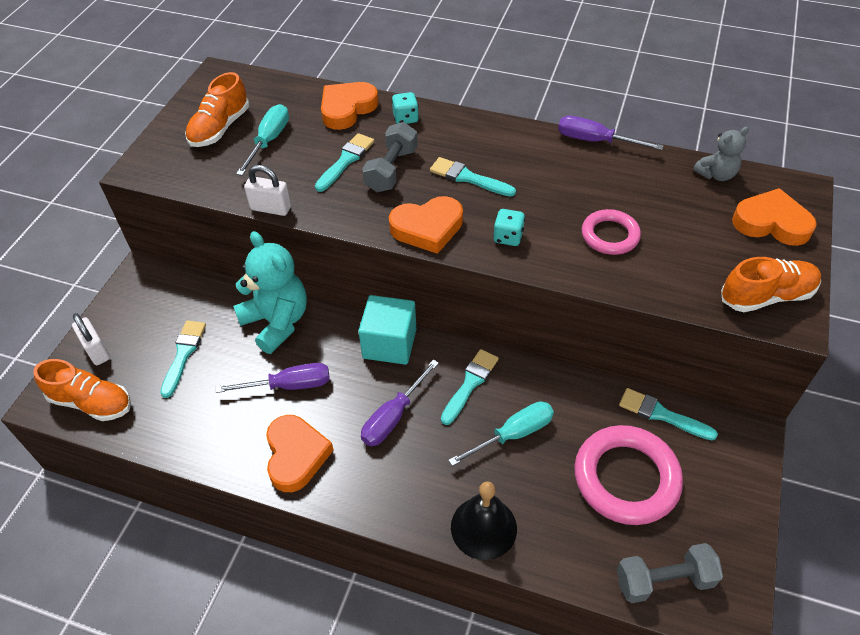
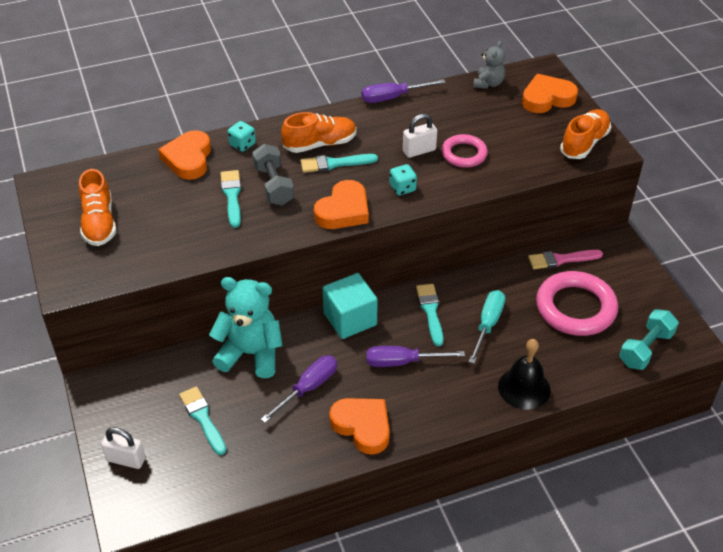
camera: 40 degrees left, 5 degrees down
(91, 402) = (166, 494): orange shoe -> orange shoe (320, 144)
(269, 141) = (153, 212): turquoise screwdriver -> none
(270, 208) = (214, 257): white padlock -> white padlock (419, 151)
(393, 417) = (402, 362): purple screwdriver -> purple screwdriver turned 90 degrees clockwise
(661, 414) = (561, 260): turquoise brush -> pink brush
(664, 580) = (645, 348): grey dumbbell -> turquoise dumbbell

